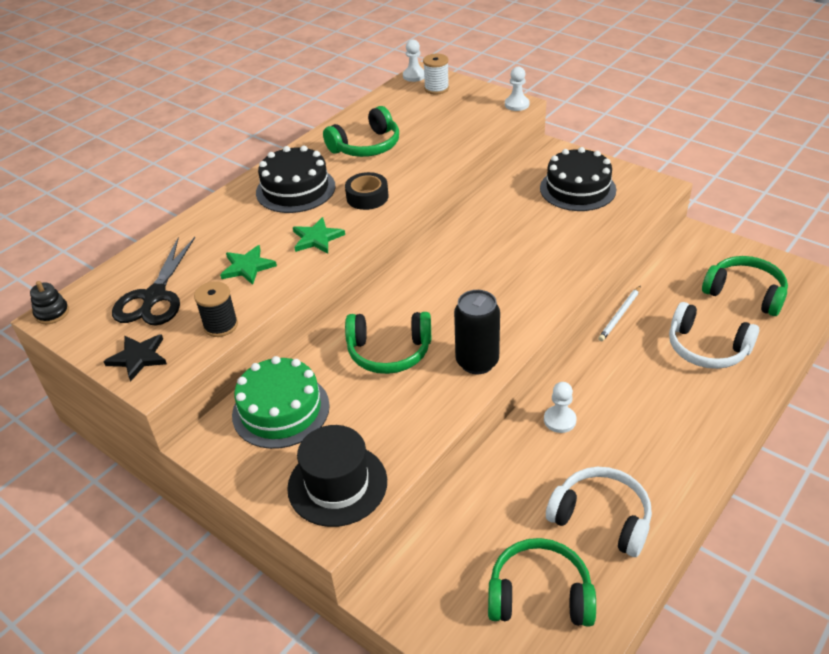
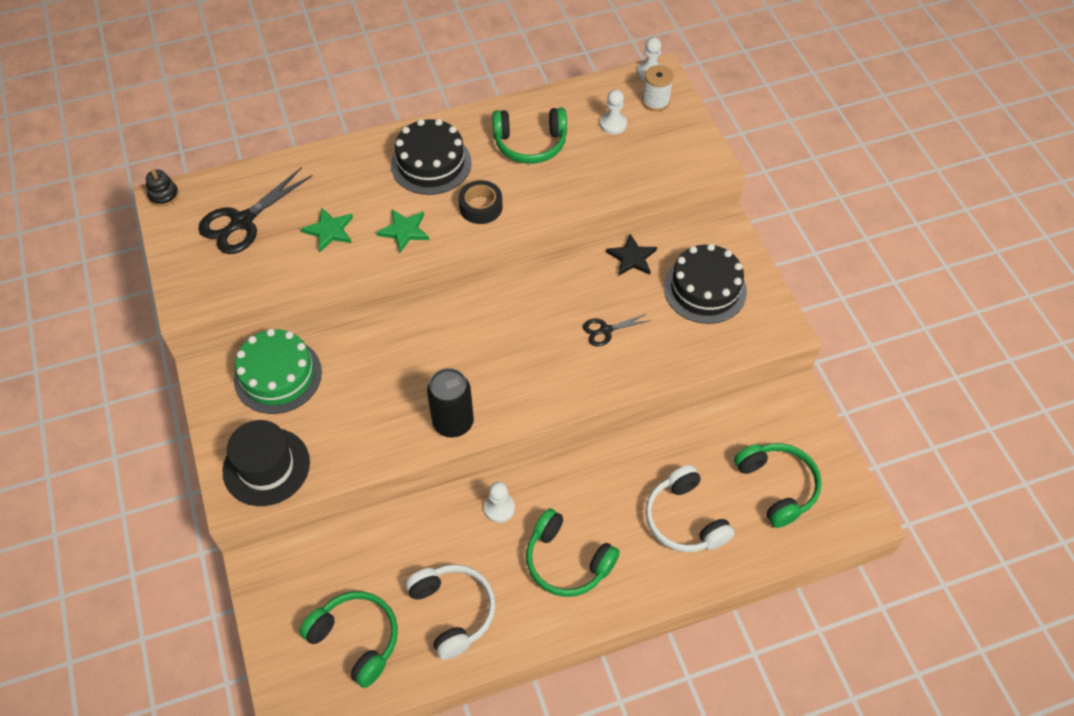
camera: 30 degrees right, 15 degrees up
(138, 358) = (191, 277): black star -> black star (632, 258)
(221, 325) = (267, 280): black spool -> none
(389, 352) = (396, 370): green headphones -> green headphones (567, 561)
(516, 104) = (711, 164): white pawn -> white pawn (613, 124)
(533, 245) = (605, 330): none -> black scissors
(620, 315) = (642, 439): white pencil -> none

